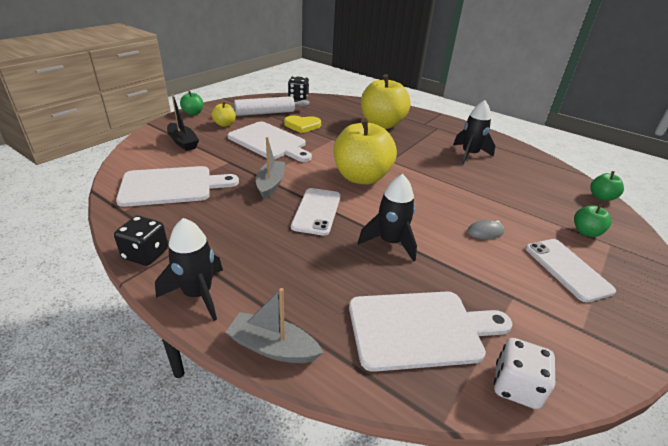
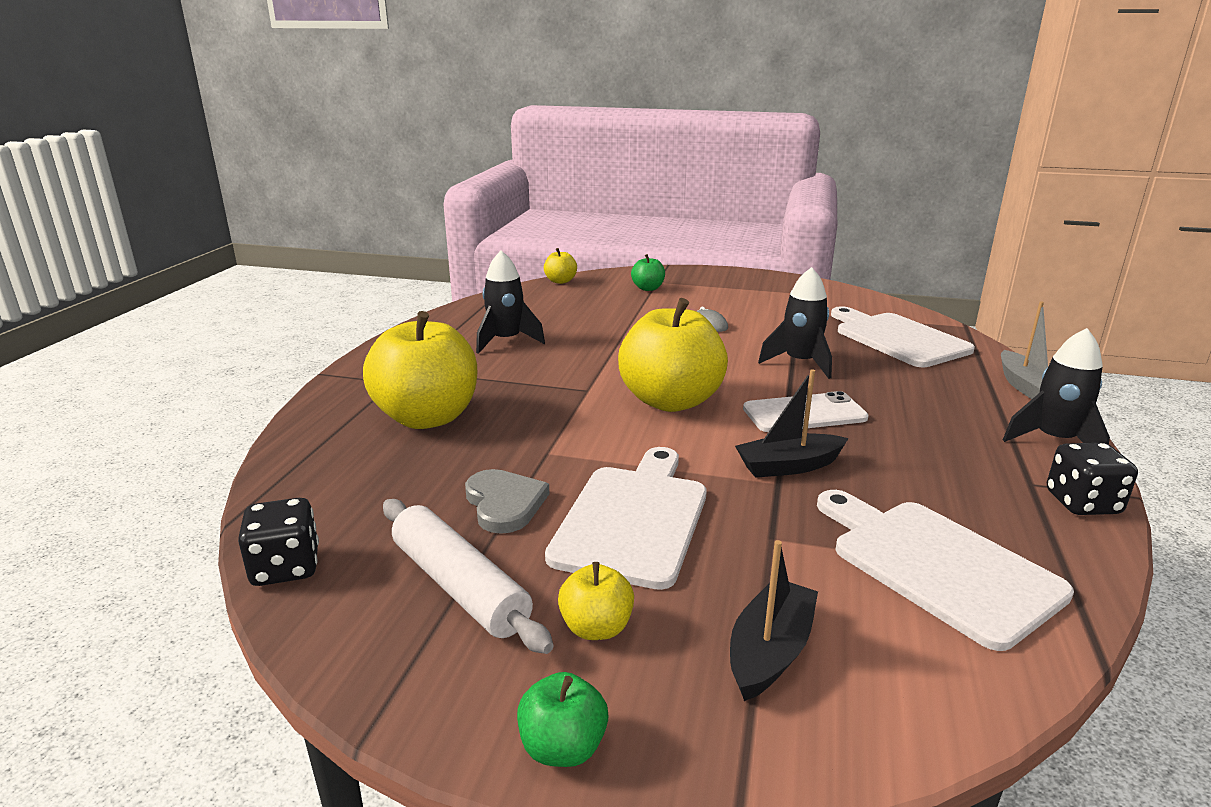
camera: 110 degrees left, 10 degrees down
(270, 184) = (789, 466): grey boat -> black boat
(302, 125) = (504, 503): yellow heart -> grey heart
(516, 386) = (895, 309): white dice -> none
(567, 269) = (725, 295): white phone -> none
(601, 197) = (560, 281): green apple -> yellow apple

